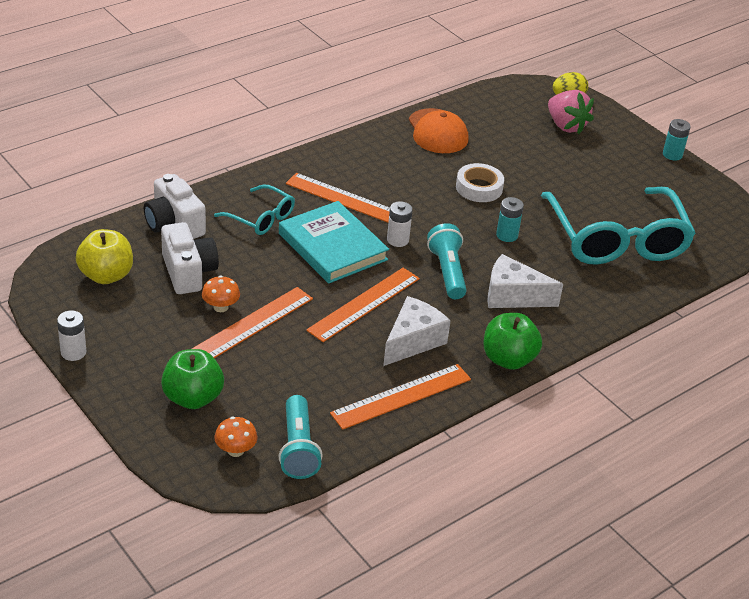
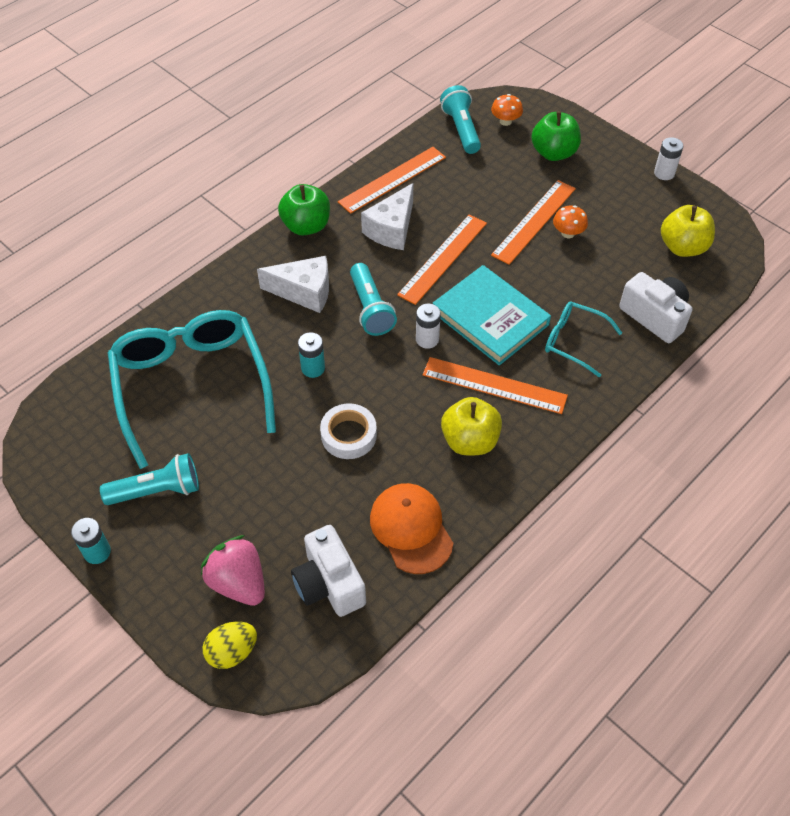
camera: 175 degrees right, 15 degrees up
(188, 272) = (613, 264): white camera -> white camera (329, 583)
(379, 170) = (470, 441): none -> yellow apple
(634, 179) = (157, 490): none -> turquoise flashlight

